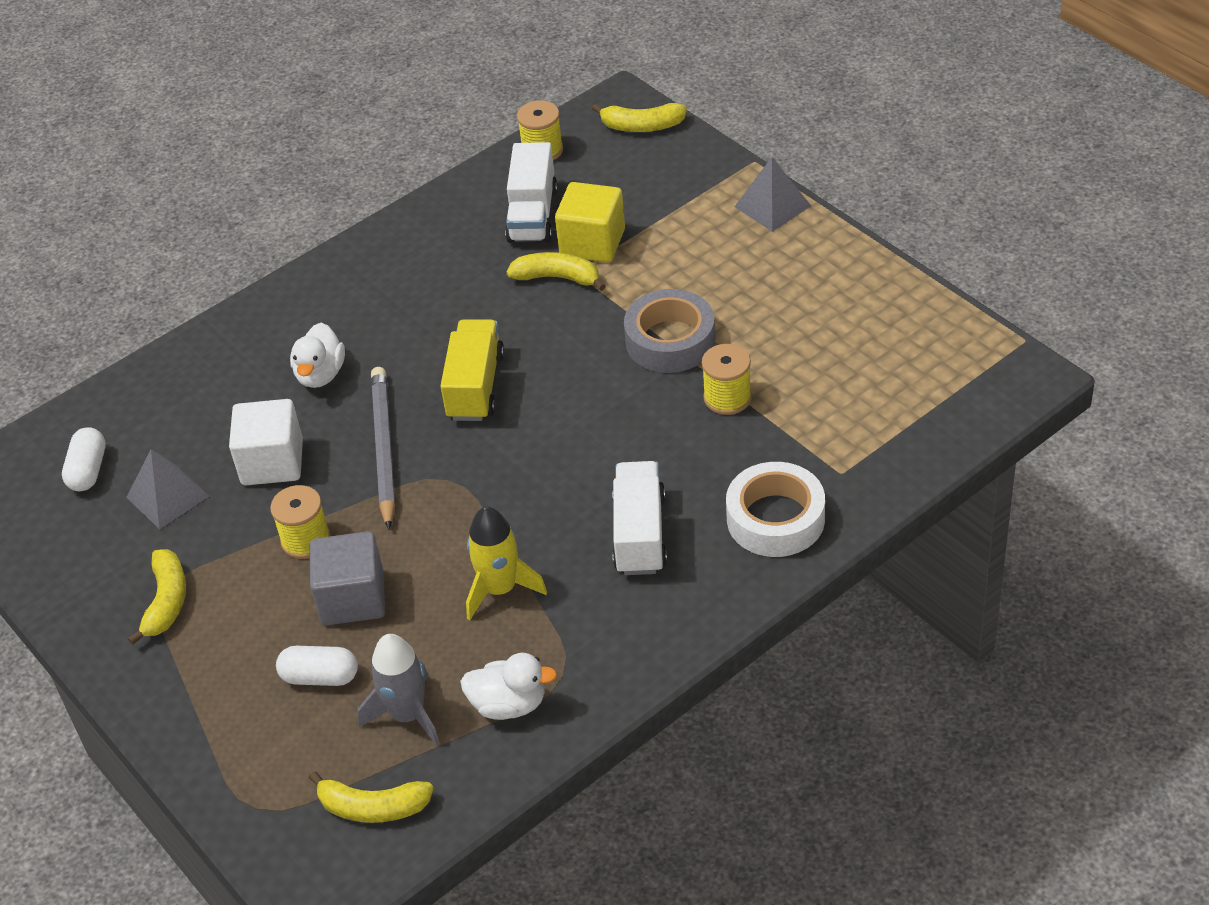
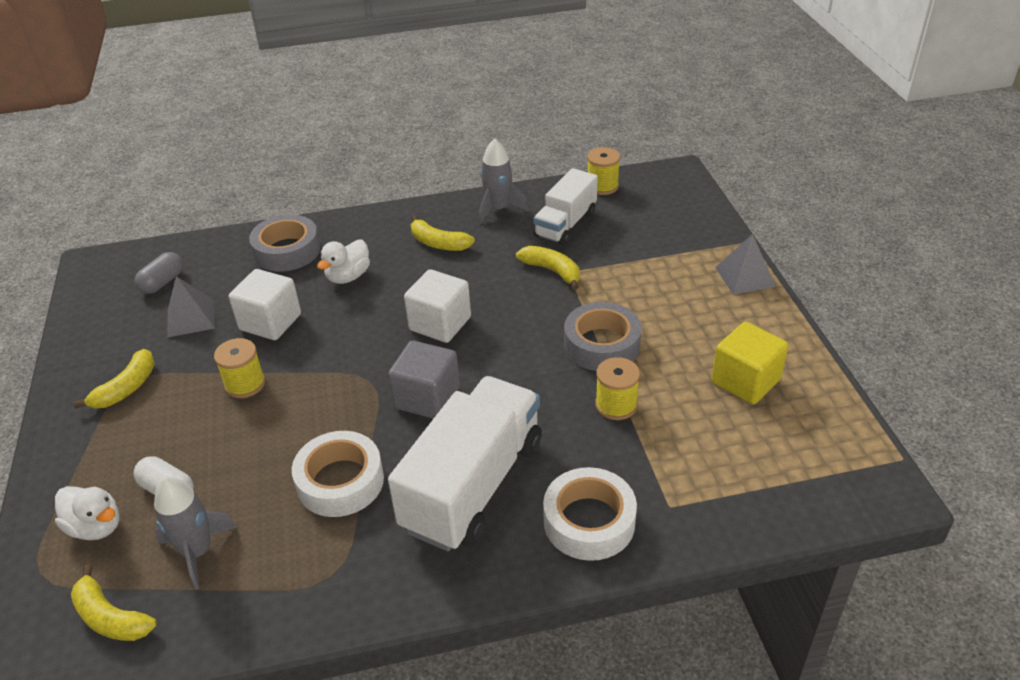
camera: 25 degrees right, 5 degrees down
(88, 470) = (163, 282): white capsule -> grey capsule
(214, 372) = (287, 251): none -> grey tape
(353, 598) = (238, 441): grey cube -> grey cube (427, 398)
(384, 449) = (346, 342): grey pencil -> none
(437, 224) = (498, 209): none -> grey rocket
(475, 386) = (440, 324): yellow truck -> white cube
(500, 589) = (340, 481): yellow rocket -> white tape
(509, 704) = (272, 581): white duck -> white duck (96, 527)
(592, 243) = (593, 256): yellow cube -> yellow cube (745, 381)
(640, 534) = (473, 485): white truck -> white truck, size x1.66
(642, 126) = (682, 193): yellow banana -> yellow banana (438, 243)

